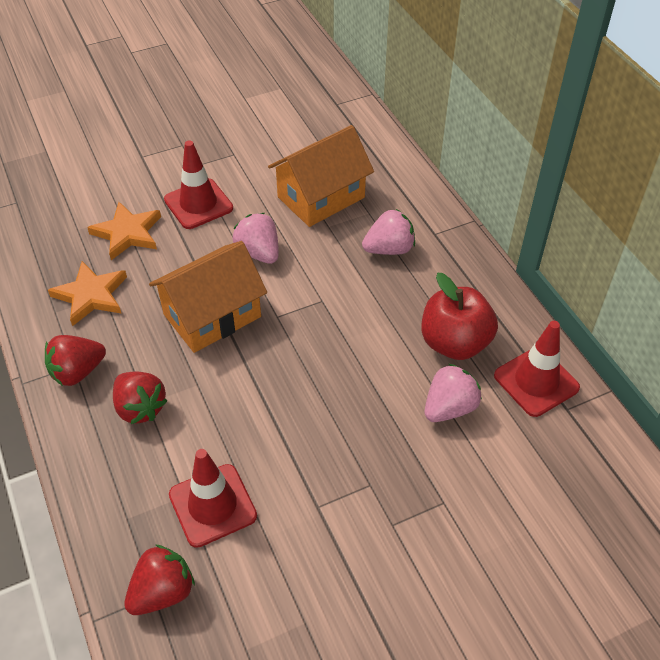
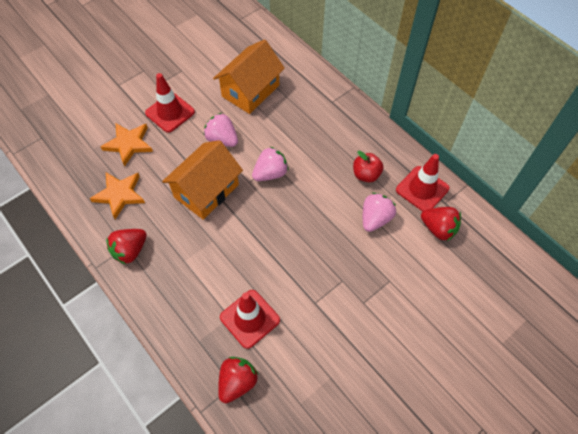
camera: 15 degrees left, 10 degrees up
(140, 408) = (181, 265): red strawberry -> red strawberry (438, 229)
(389, 249) = (306, 119): pink strawberry -> pink strawberry (270, 173)
(454, 343) = (366, 175): red apple -> red apple, size x0.62

